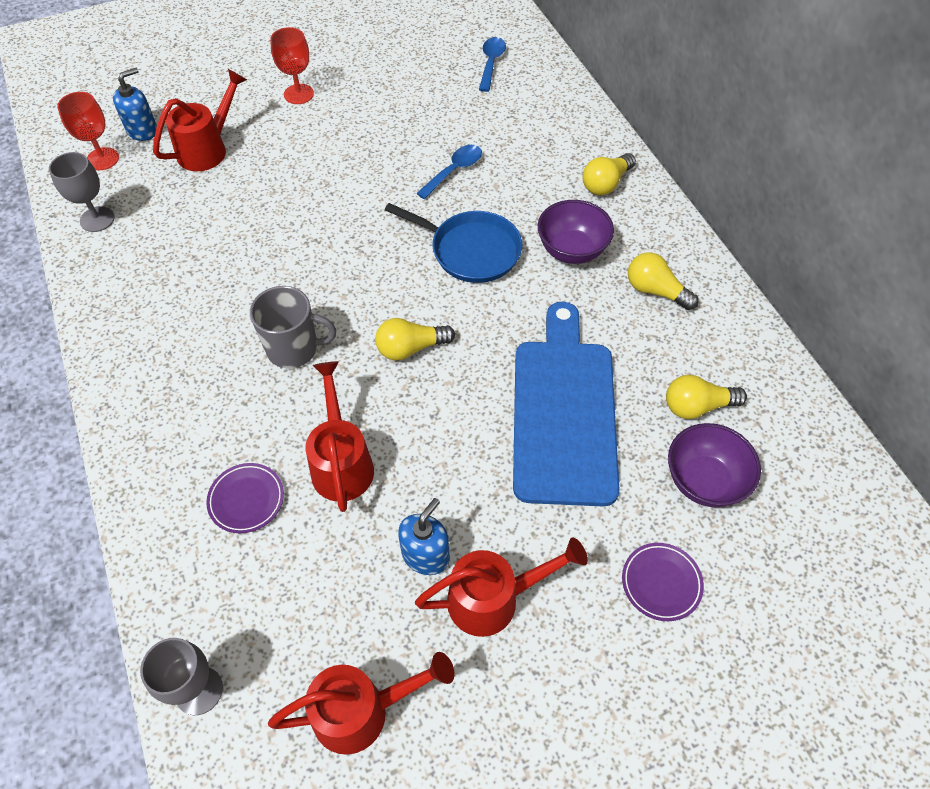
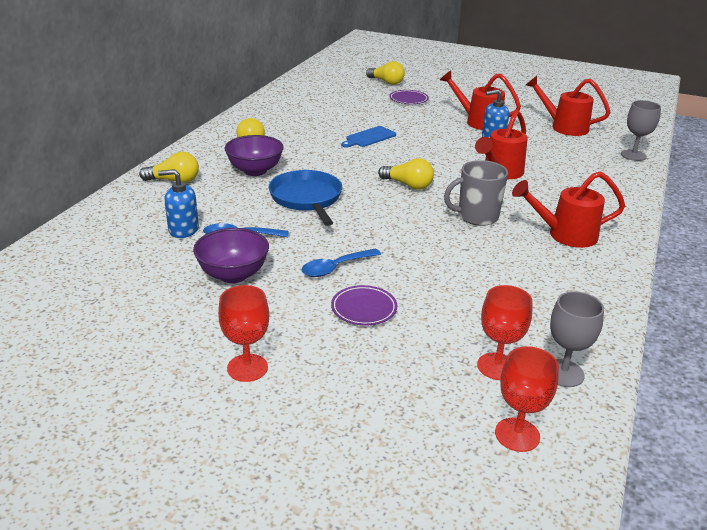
camera: 135 degrees left, 25 degrees down
(142, 130) = (445, 440): blue soap dispenser -> blue soap dispenser (183, 230)
(147, 194) = (497, 366): none -> red goblet
(207, 149) = (398, 372): red watering can -> red watering can (565, 235)
(246, 500) = (565, 184): purple plate -> purple plate (364, 309)
(294, 349) = (476, 217): grey mug -> grey mug turned 60 degrees counterclockwise
(491, 63) = (64, 282): blue spoon -> blue spoon (335, 268)
(564, 412) = (369, 137): blue cutting board -> blue cutting board, size x0.43
(697, 406) = (311, 114): yellow light bulb -> yellow light bulb (386, 82)
(704, 481) = (348, 104): purple bowl -> purple bowl (233, 275)

